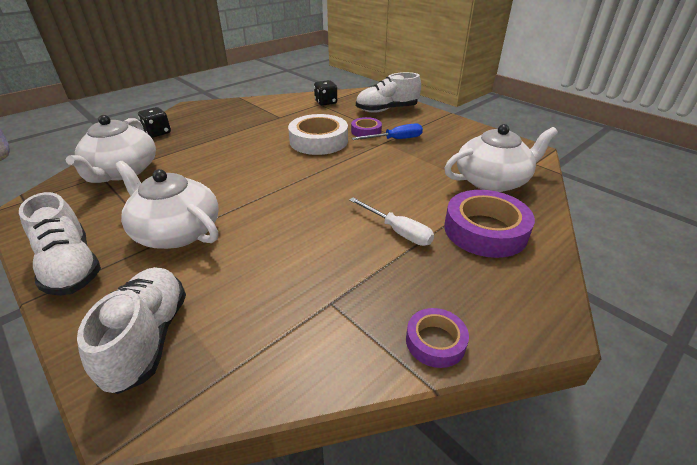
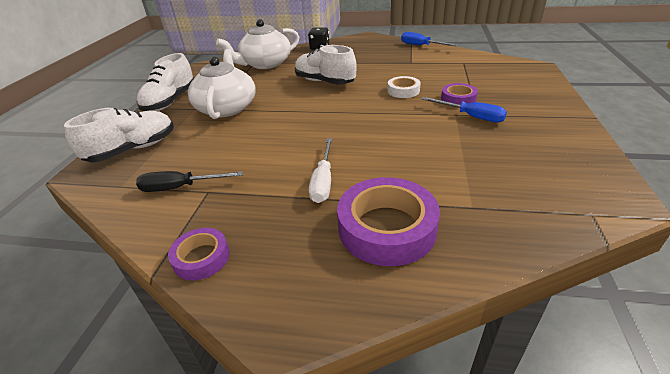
camera: 55 degrees right, 0 degrees up
(260, 100) = (421, 46): none -> blue screwdriver
(298, 320) = (180, 187): none -> black screwdriver
(318, 141) = (403, 91): white tape -> white tape, size x0.54
(326, 102) = (472, 63): black dice -> none
(386, 110) = (519, 88): white shoe -> white shoe (324, 82)
(492, 181) = (491, 198): white teapot -> none

